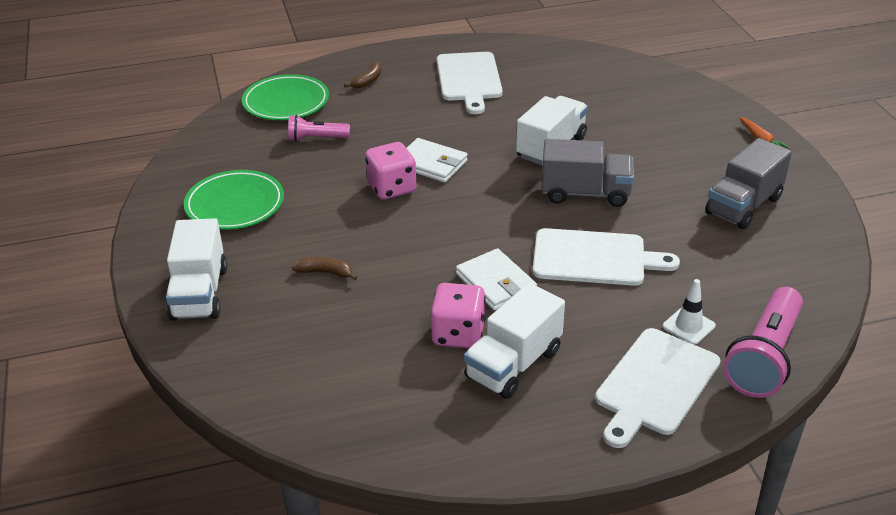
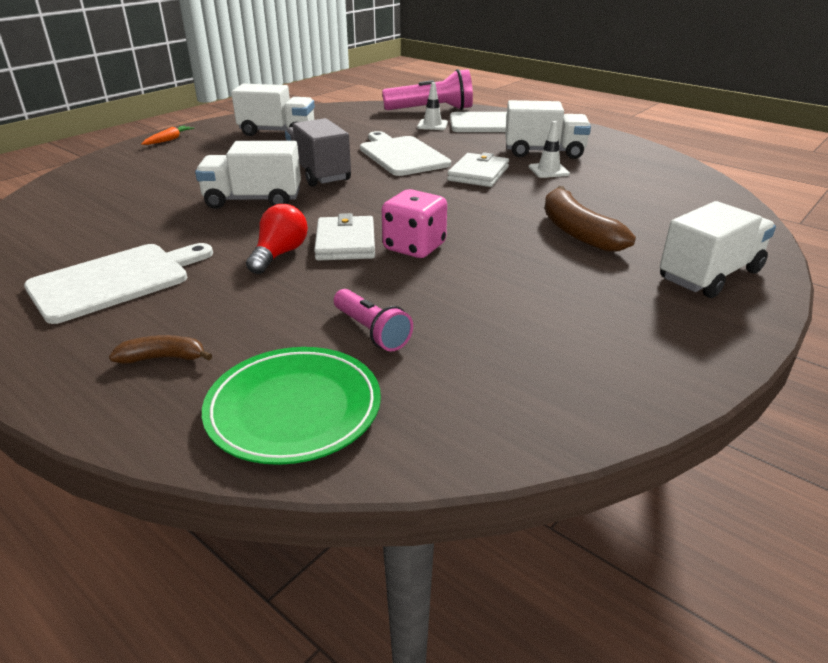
camera: 125 degrees left, 5 degrees down
(235, 204) = (574, 323): green plate -> none
(325, 272) = (577, 232): brown banana -> brown banana, size x1.89
(442, 135) = (279, 254): none -> red light bulb
(458, 334) = (548, 170): pink dice -> white traffic cone
(743, 206) = (277, 132): grey truck -> white truck

